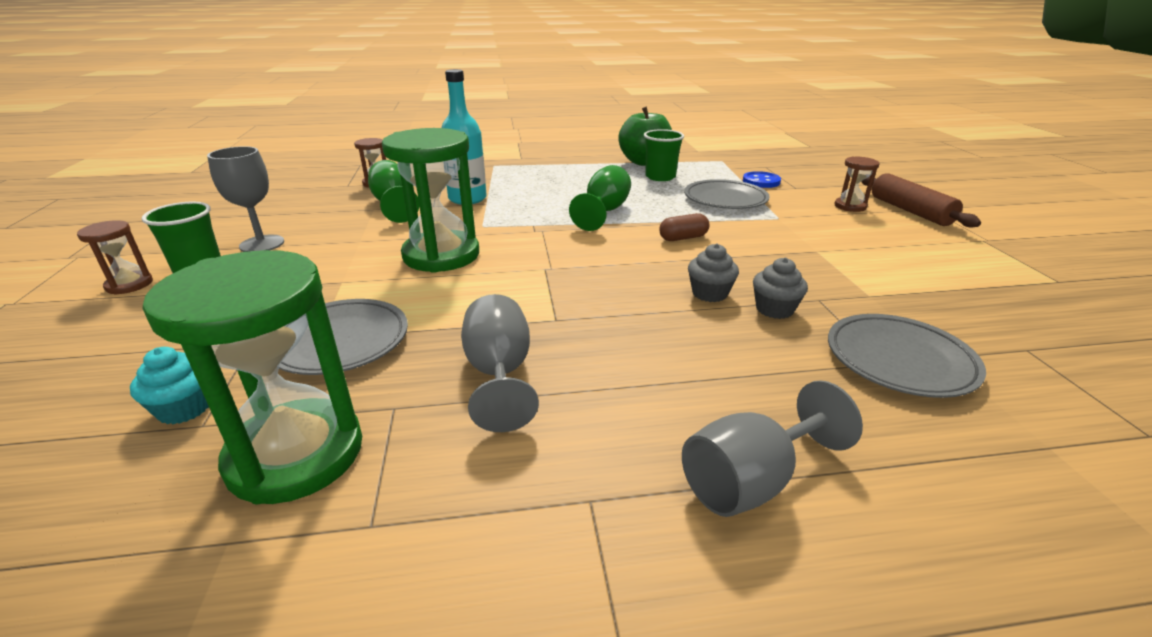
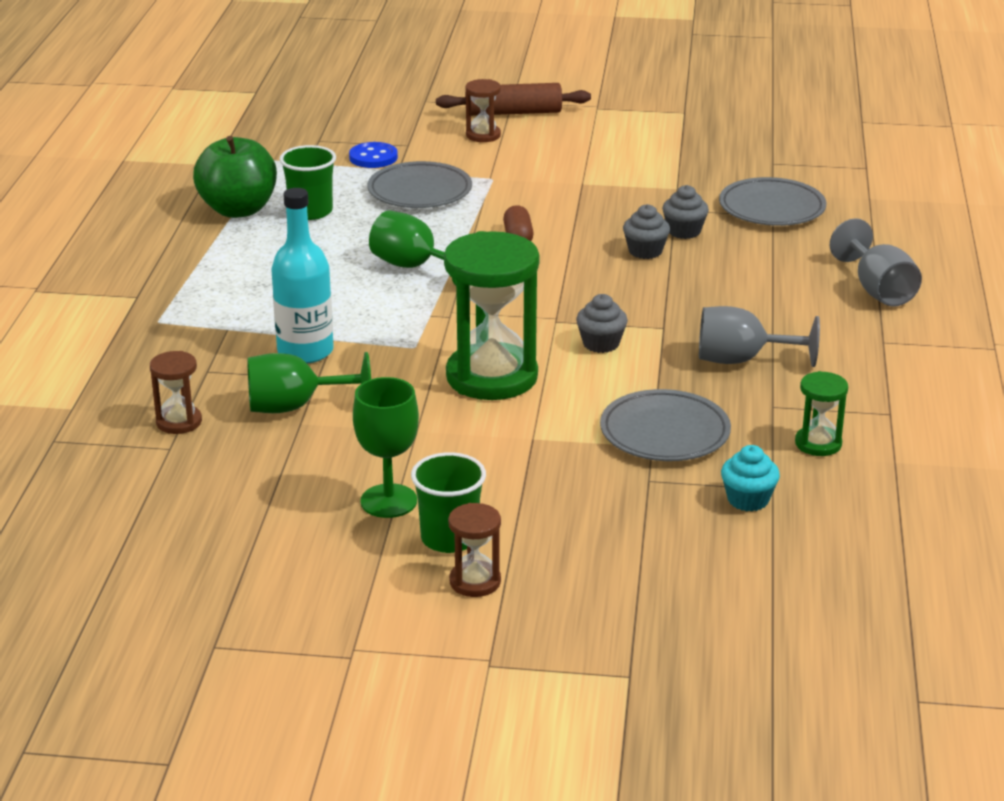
camera: 75 degrees left, 0 degrees up
(262, 244) = (388, 501): grey goblet -> green goblet
(296, 454) = (818, 444): green hourglass -> green hourglass, size x0.48
(510, 292) = (601, 344): none -> grey cupcake

